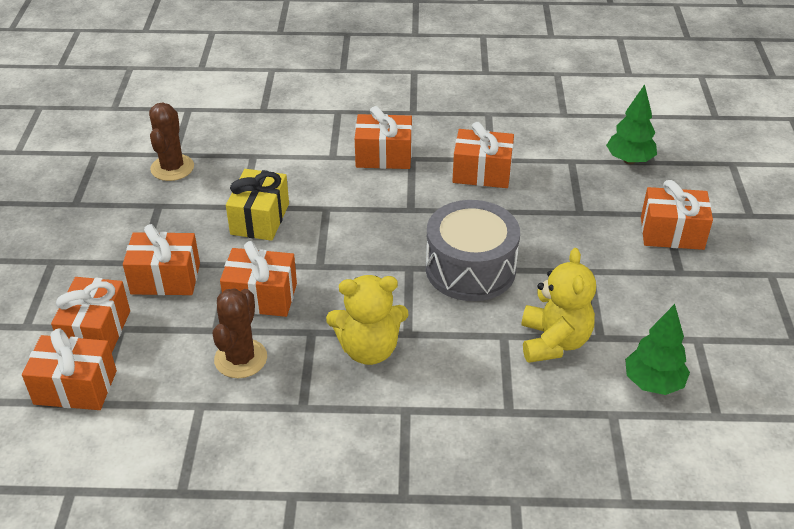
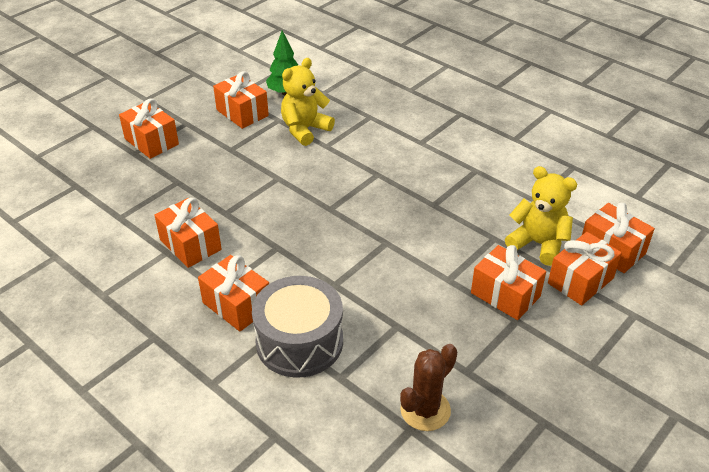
camera: 140 degrees left, 0 degrees up
(241, 359) = (491, 212): brown cactus -> none
(260, 219) = (393, 305): yellow gift -> none
(261, 297) = (446, 243): orange gift -> orange gift (242, 113)
(369, 349) = (409, 177): yellow teddy bear -> yellow teddy bear (538, 244)
(470, 269) = (294, 187): grey drum -> grey drum (299, 342)
(629, 160) = (86, 194): green tree -> none

